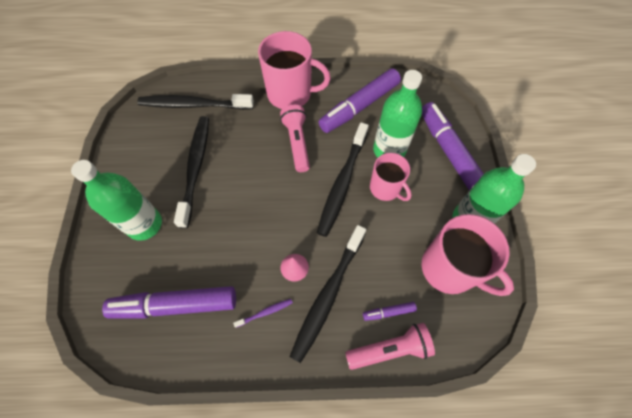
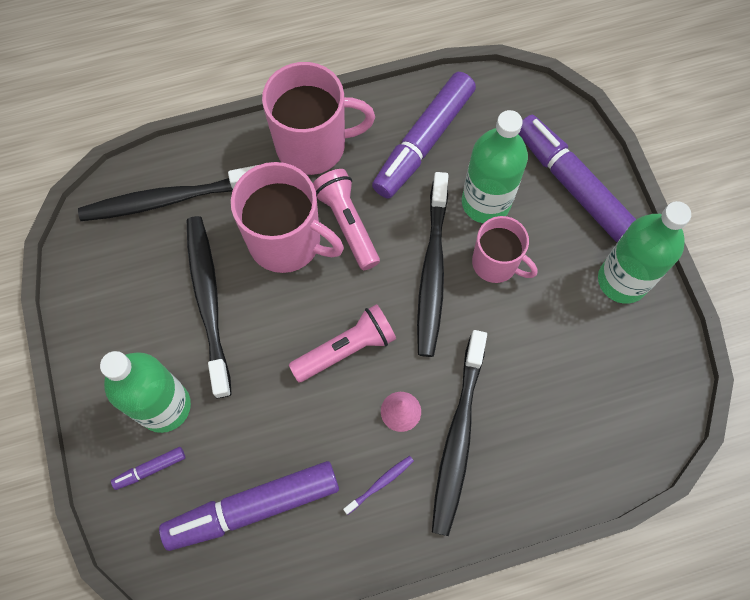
camera: 15 degrees left, 5 degrees up
(388, 312) = (544, 438): purple marker -> purple marker (150, 469)
(390, 349) = (558, 486): pink flashlight -> pink flashlight (346, 349)
(450, 269) = (611, 358): pink mug -> pink mug (287, 242)

